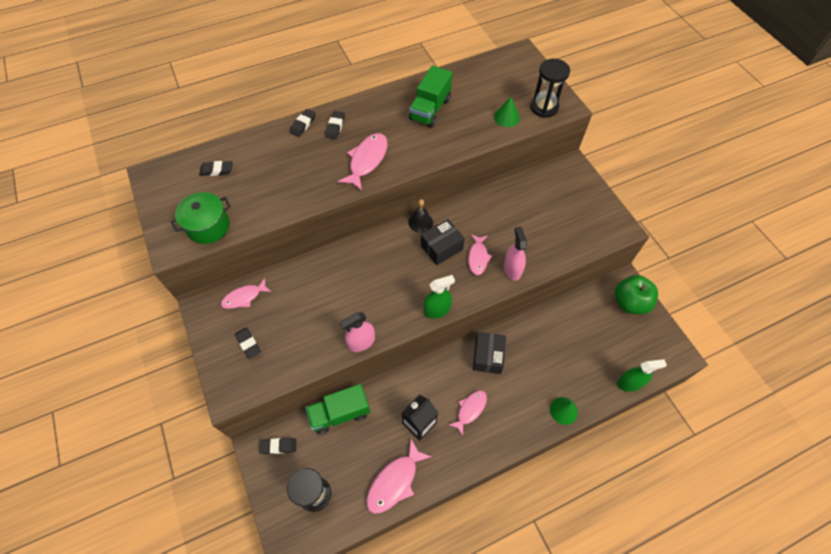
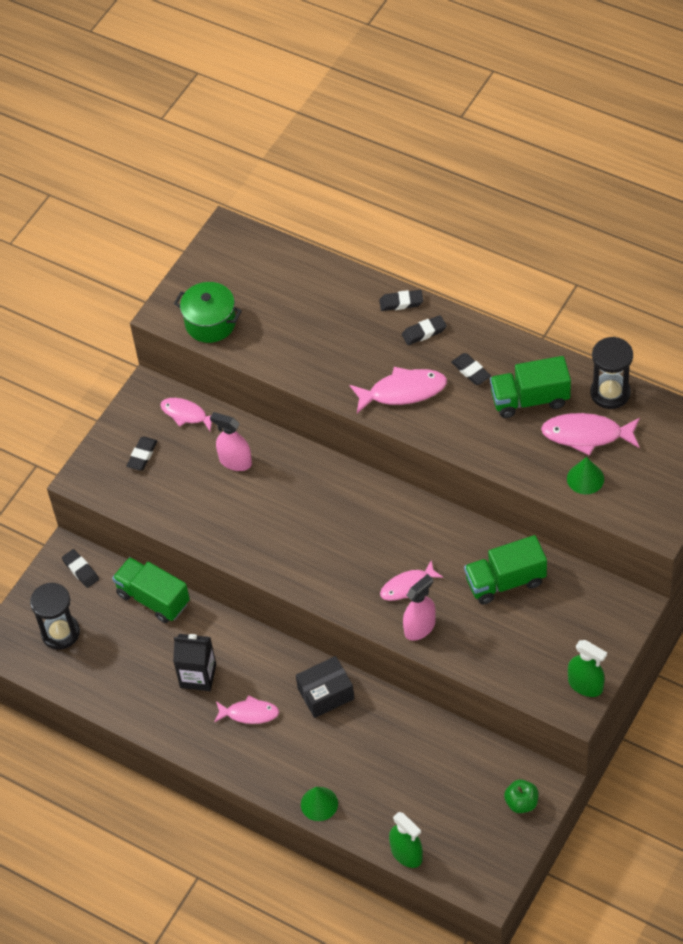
camera: 60 degrees right, 5 degrees down
(217, 170) = (278, 277): black eraser -> black eraser (471, 371)
(361, 342) = (219, 546): pink spray bottle -> pink spray bottle (235, 461)
(395, 481) = (123, 692): pink fish -> pink fish (587, 435)
(420, 222) = (408, 503): black bell -> none
(437, 310) = (309, 588): green spray bottle -> green spray bottle (585, 685)
(441, 247) = (391, 544): black box -> none
(513, 209) = (505, 581): none -> green truck
(544, 107) = (636, 506): black hourglass -> black hourglass (610, 393)
(630, 302) = (521, 803): green apple -> green apple, size x0.58

